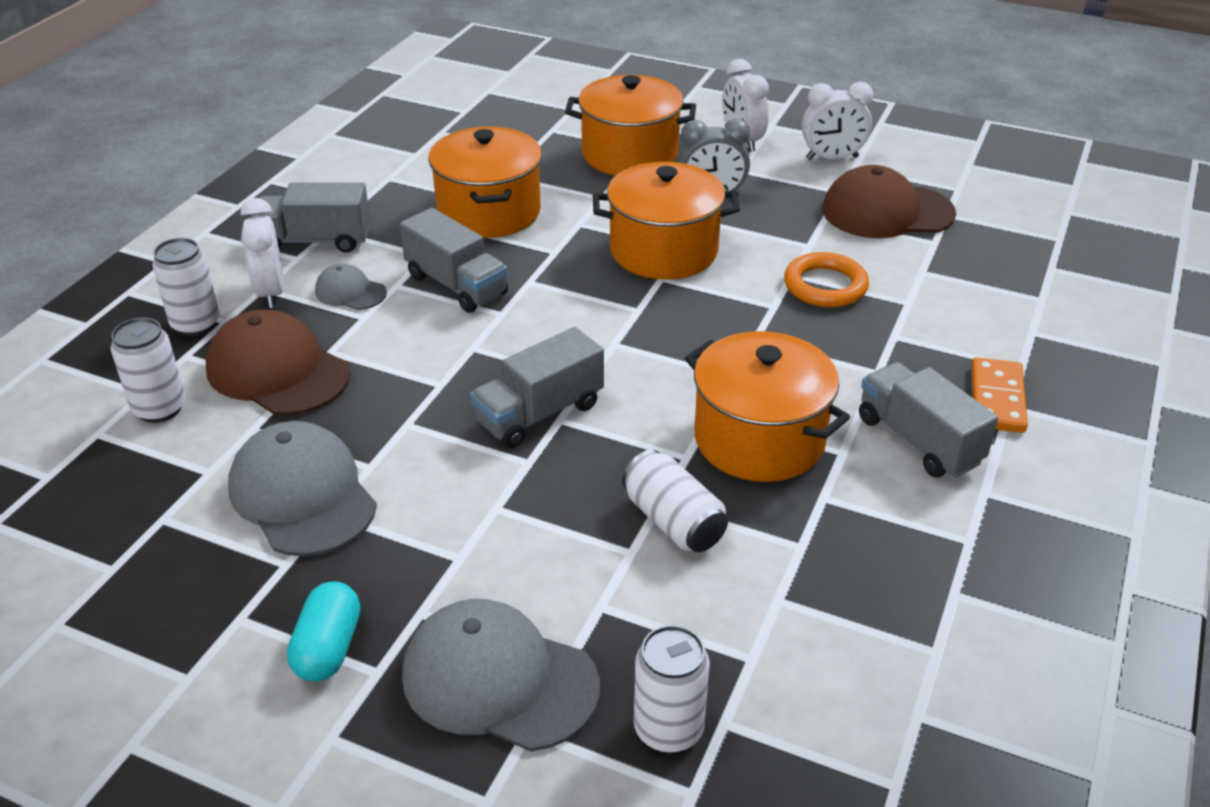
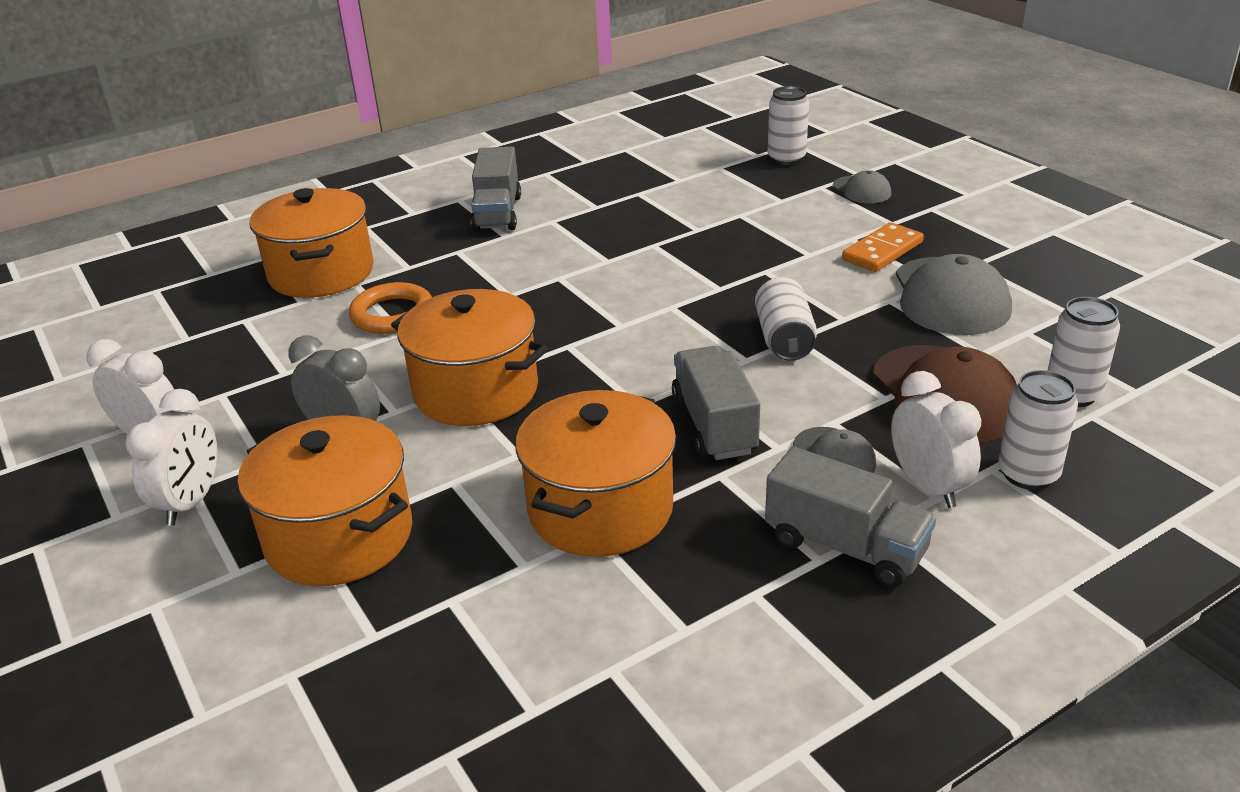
camera: 145 degrees left, 5 degrees down
(271, 292) = (928, 486): white clock -> white clock turned 45 degrees counterclockwise
(328, 648) = (958, 222): turquoise capsule -> none
(499, 680) = (861, 190): grey cap -> grey cap, size x0.52
(539, 413) = (731, 295): grey truck -> none
(673, 521) = (699, 219): white can -> white can (784, 339)
(759, 439) = (594, 240): orange pot -> orange pot (321, 273)
(887, 212) = (225, 358): brown cap -> none
(997, 399) = (413, 217): orange domino -> orange domino (882, 251)

